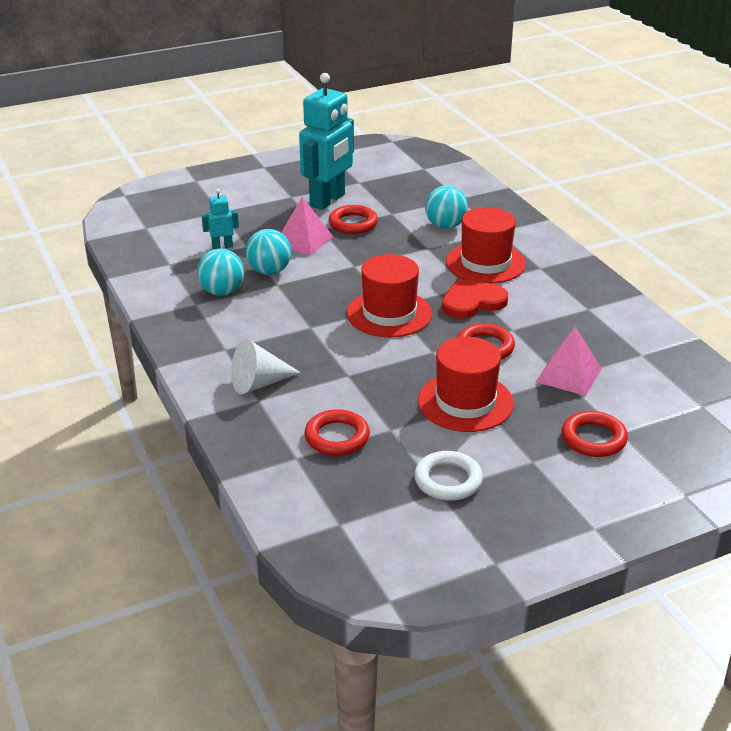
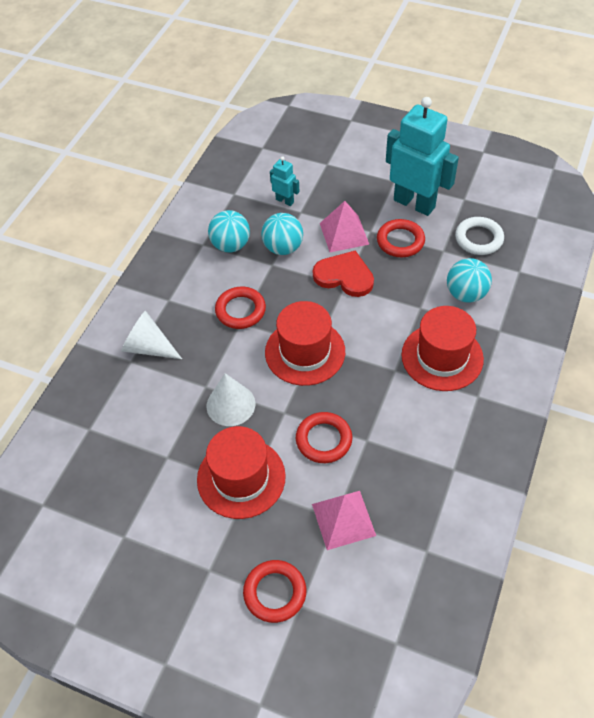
camera: 50 degrees right, 20 degrees up
(328, 200) = (414, 203): turquoise robot -> turquoise robot turned 135 degrees counterclockwise
(337, 437) = (130, 434): red ring -> red ring (240, 310)
(386, 372) = (230, 404): none -> white cone
(448, 480) = (140, 533): white ring -> white ring (478, 239)
(472, 302) = (376, 388): red heart -> red heart (344, 276)

